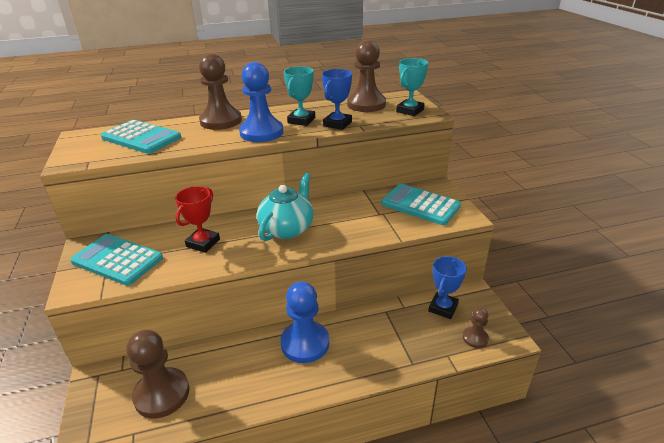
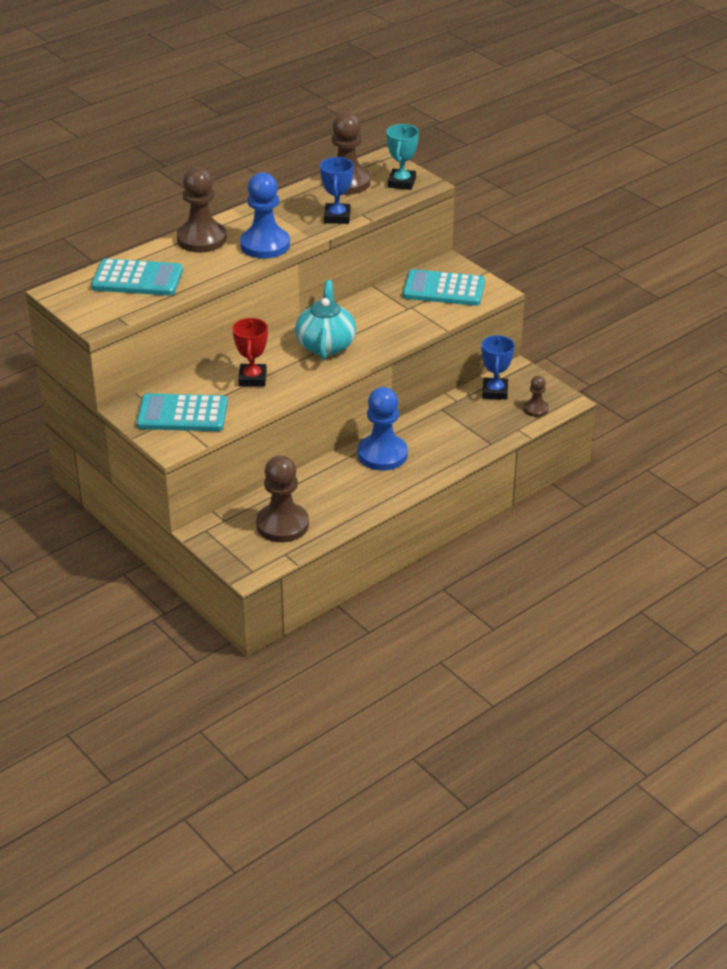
camera: 25 degrees left, 5 degrees up
(301, 120) = (293, 220): turquoise trophy -> none

